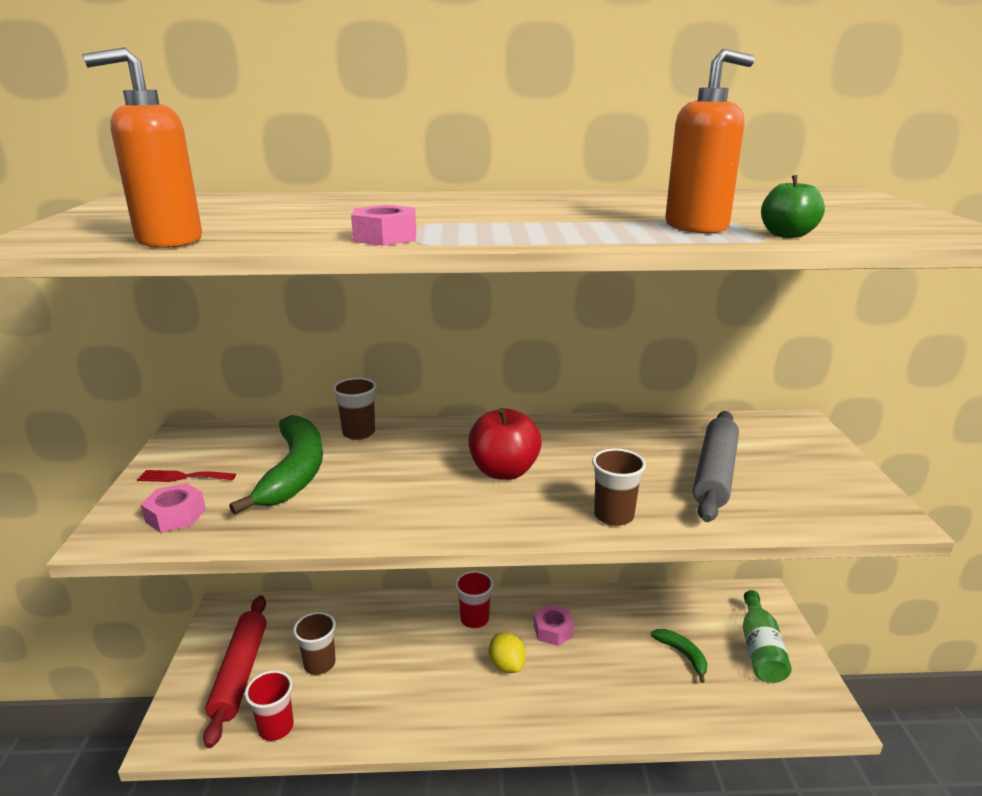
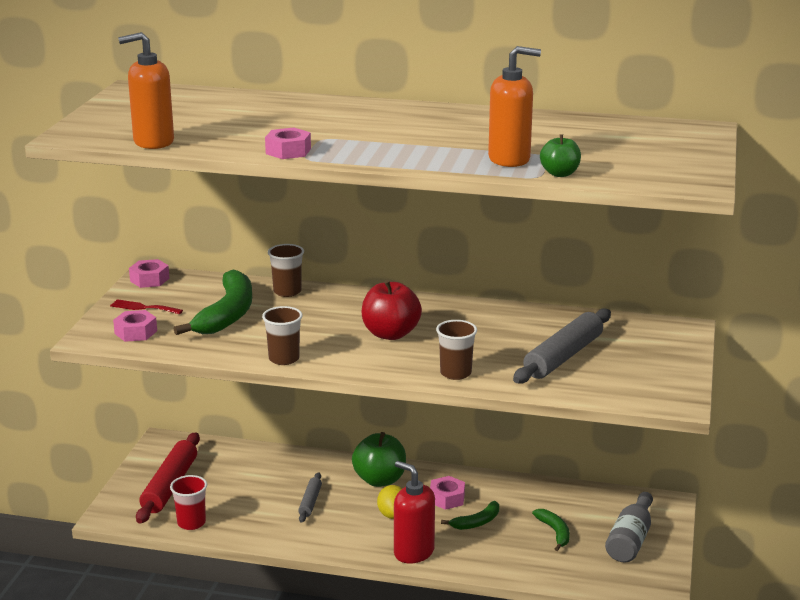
camera: 15 degrees right, 0 degrees up
(187, 438) = (149, 279): none -> pink nut
(319, 664) = (235, 490): brown cup -> brown cup (284, 359)
(410, 665) = (310, 502): none -> grey rolling pin
(474, 619) = (379, 480): red cup -> green apple
(551, 717) = (413, 552): none -> red soap dispenser
(598, 657) = (477, 522): none -> green banana
(760, 649) = (630, 540): green bottle -> grey bottle

